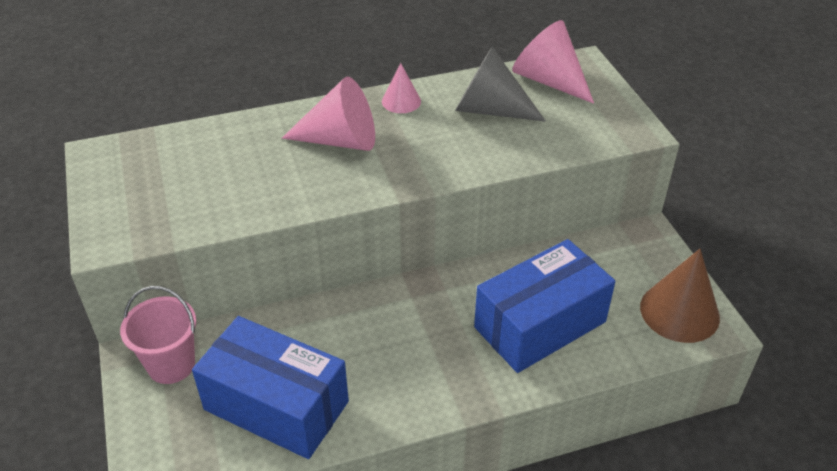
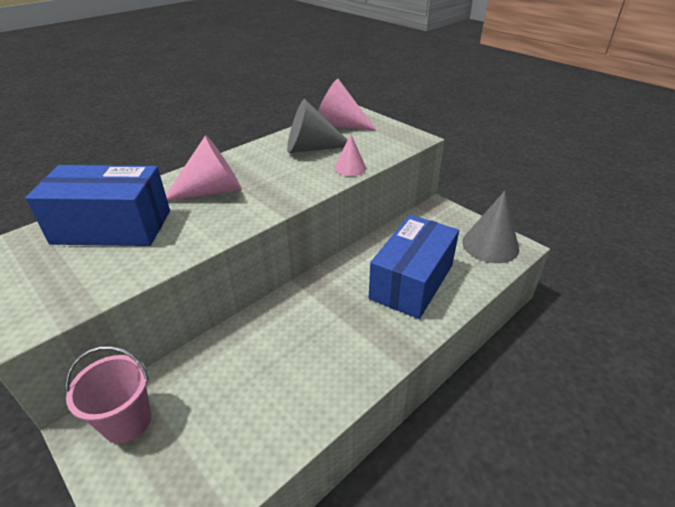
camera: 25 degrees left, 5 degrees down
(276, 405) = (246, 418): blue box -> blue box (112, 227)
(401, 101) = (244, 157): pink cone -> pink cone (350, 168)
(679, 312) = (490, 245): brown cone -> grey cone

